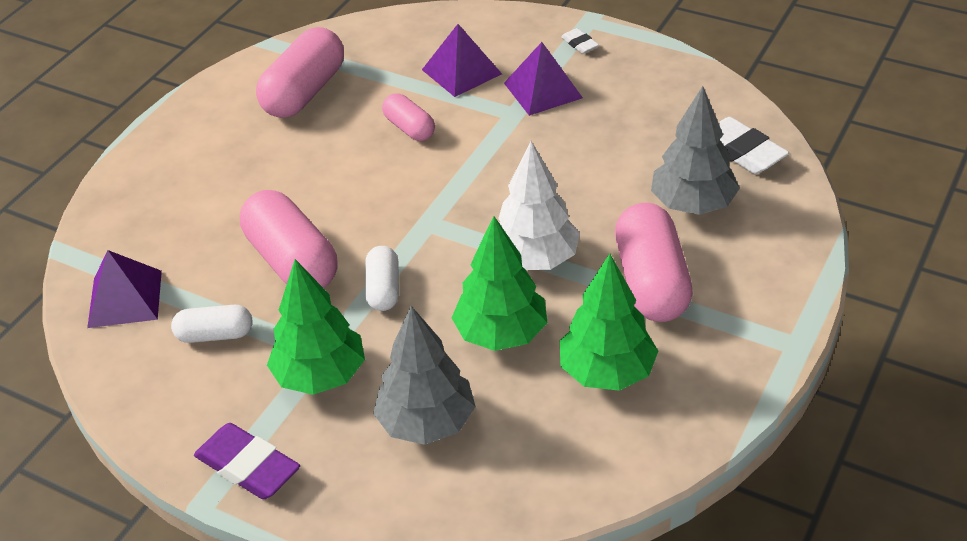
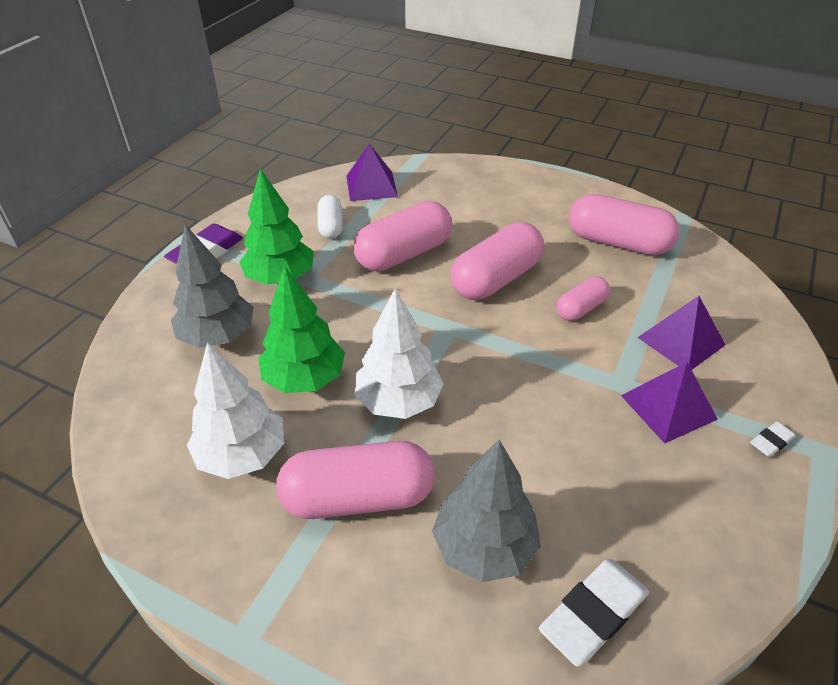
camera: 85 degrees right, 0 degrees up
(352, 185) = (496, 279): none -> pink capsule
(383, 289) = (368, 304): white capsule -> none
(607, 372) = (242, 455): green tree -> white tree

